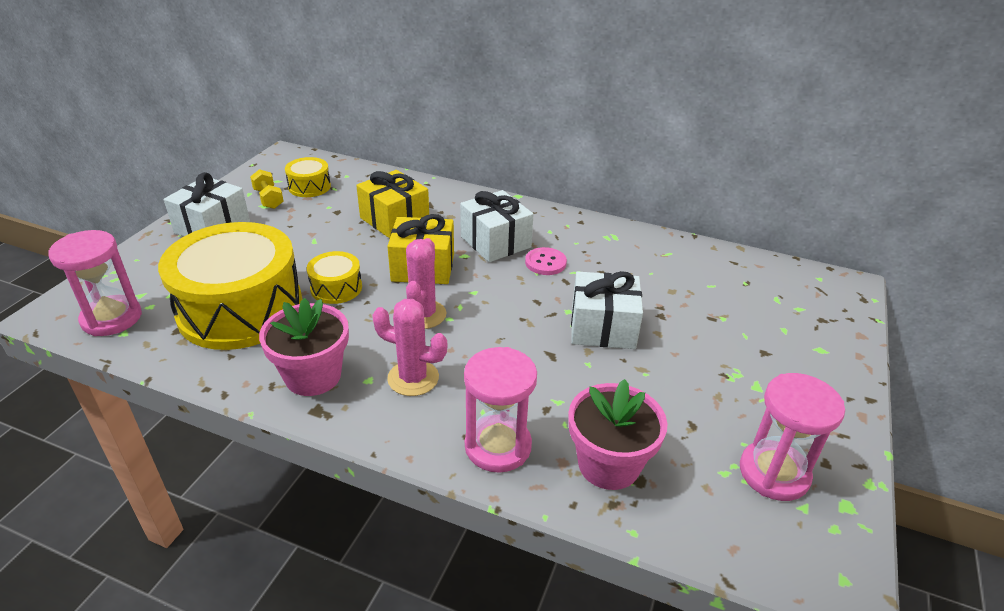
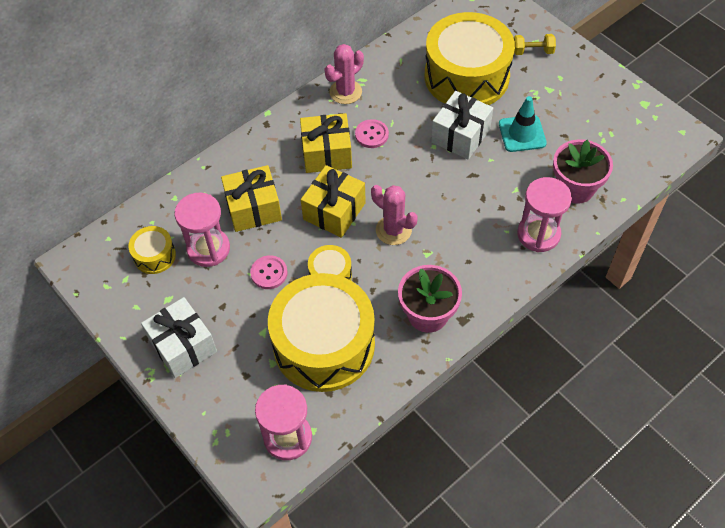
camera: 60 degrees left, 20 degrees up
(268, 199) = (157, 293): yellow dumbbell -> yellow dumbbell (532, 51)
(320, 250) = (269, 273): none -> pink button
(413, 378) = (458, 257): pink cactus -> pink cactus (345, 92)
(495, 242) = (327, 153): white gift -> yellow gift
(655, 381) = (522, 134): none -> turquoise traffic cone
(698, 307) = (466, 76): none -> yellow drum
(774, 473) = (613, 120): pink hourglass -> pink hourglass (208, 249)

